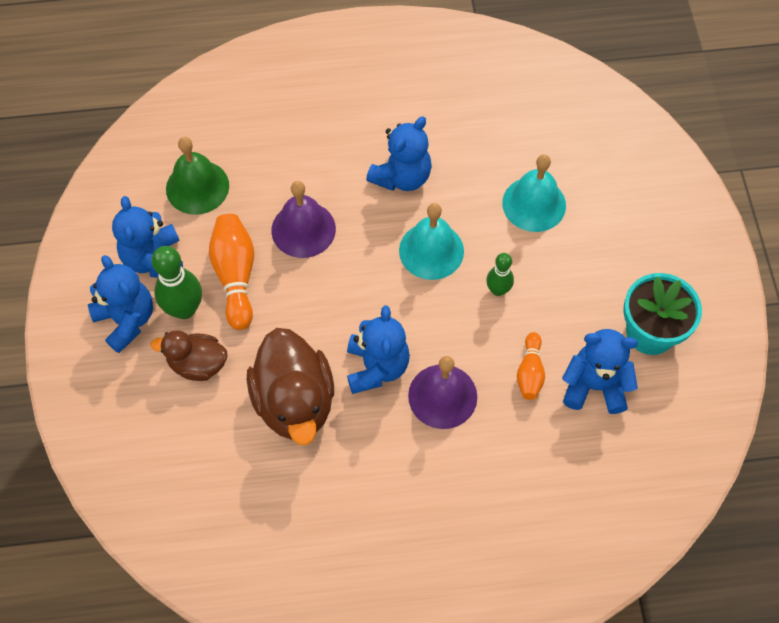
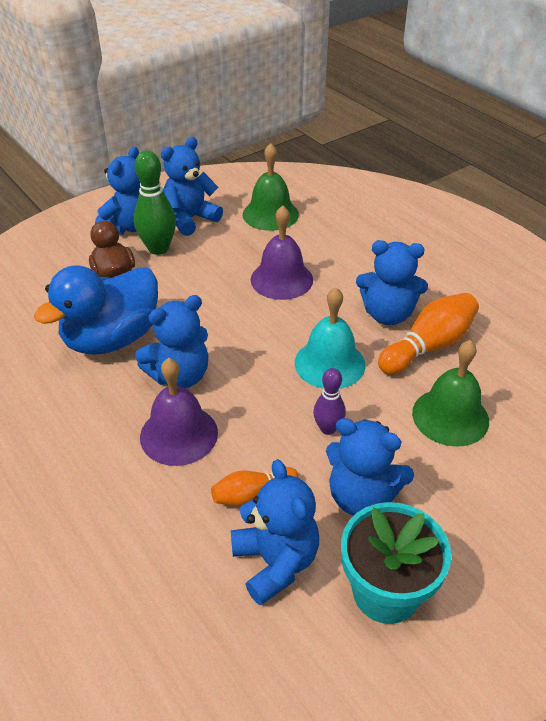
camera: 60 degrees right, 20 degrees down
(235, 276) = (208, 261): orange bowling pin -> orange bowling pin (428, 346)
(294, 402) = (111, 339): brown duck -> blue duck
(498, 290) = (328, 428): green bowling pin -> purple bowling pin
(534, 204) = (450, 416): turquoise bell -> green bell
(571, 303) = (361, 496): none -> blue teddy bear

